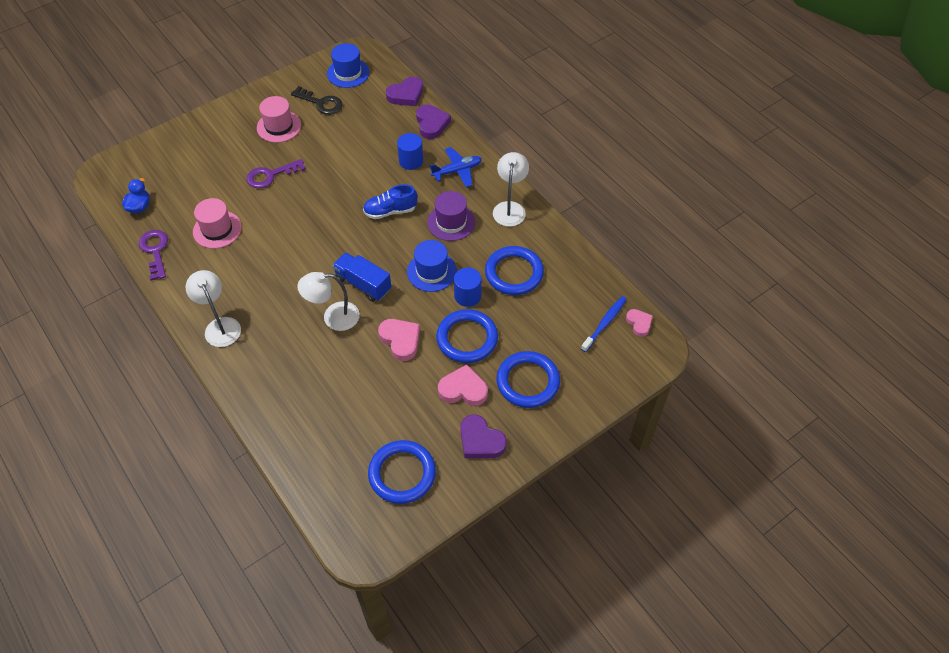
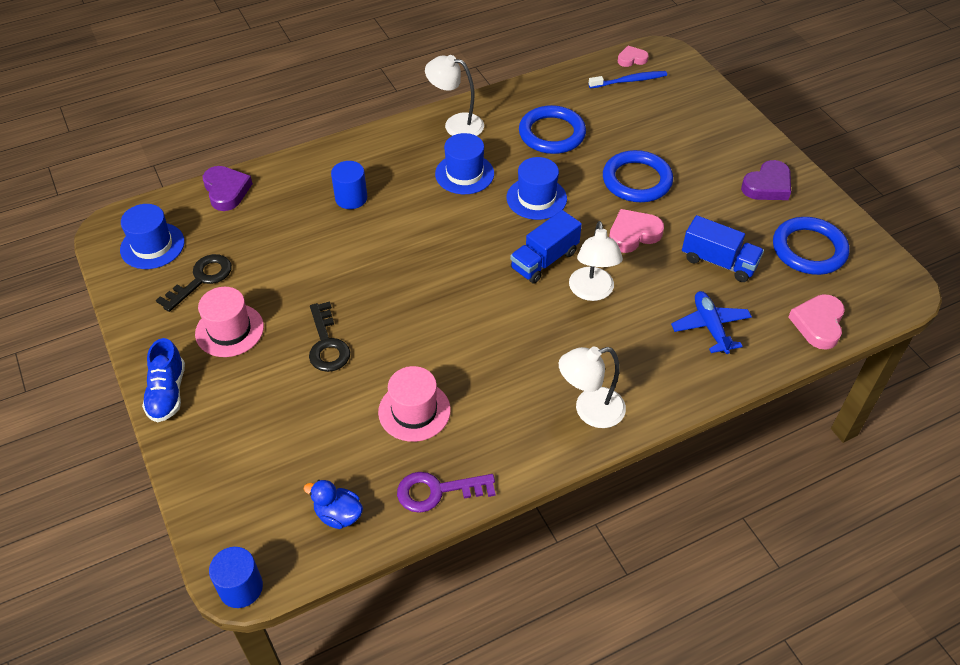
camera: 80 degrees left, 5 degrees down
(271, 175) = (327, 344): purple key -> black key
(377, 403) = (719, 262): none -> blue truck
(390, 211) = (431, 225): blue shoe -> blue shoe (167, 393)
(431, 124) = (292, 173): purple heart -> none
(451, 222) = (464, 174): purple hat -> blue hat
(457, 171) = (383, 159): blue plane -> blue plane (710, 327)
(463, 389) = (703, 191): pink heart -> pink heart (818, 324)
(467, 296) = (577, 173): blue cylinder -> blue cylinder (241, 588)
(528, 382) = (696, 143): blue ring -> none
(604, 323) = (629, 81): blue toothbrush -> blue toothbrush turned 120 degrees clockwise

